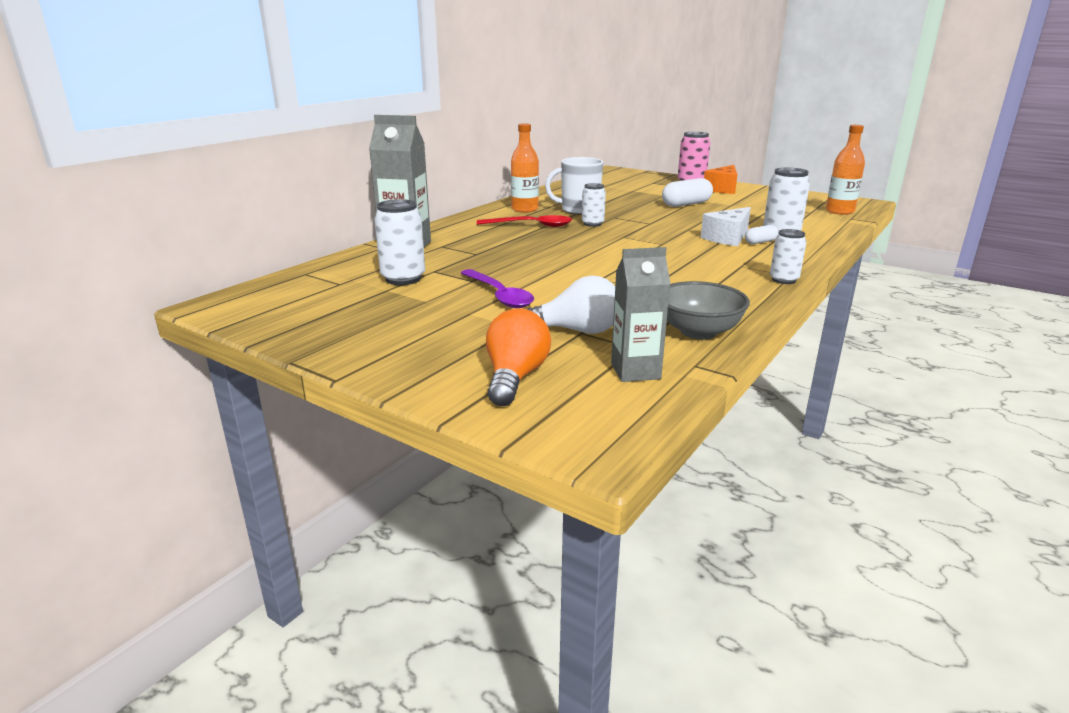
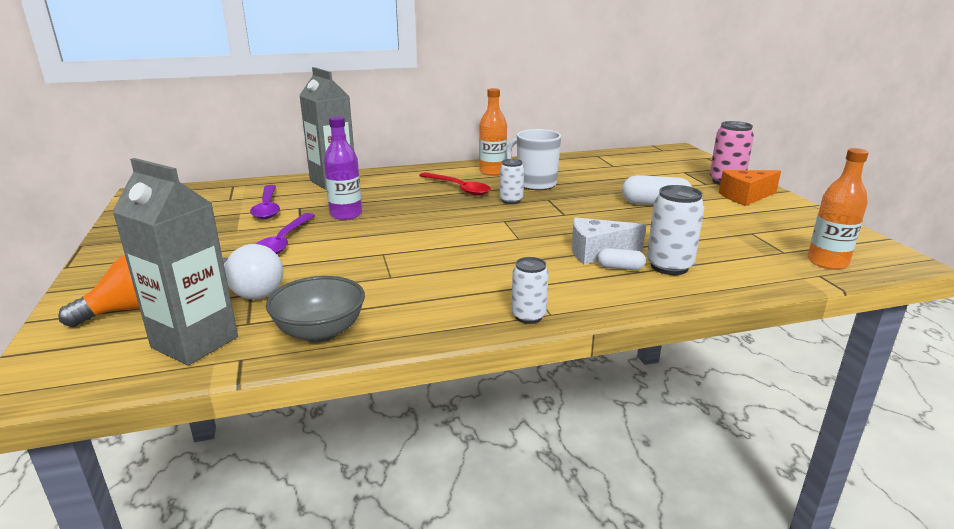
camera: 40 degrees right, 0 degrees up
(403, 279) = (267, 208): white can -> purple spoon
(493, 264) = (346, 215): none -> purple bottle
(635, 371) = (195, 342): grey carton -> grey carton, size x1.51

